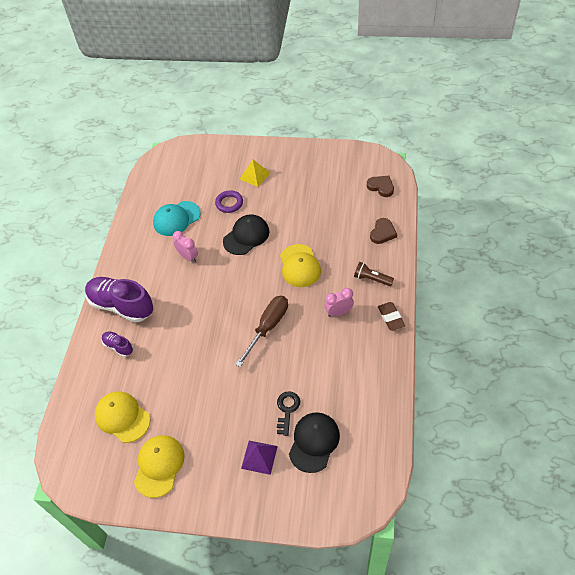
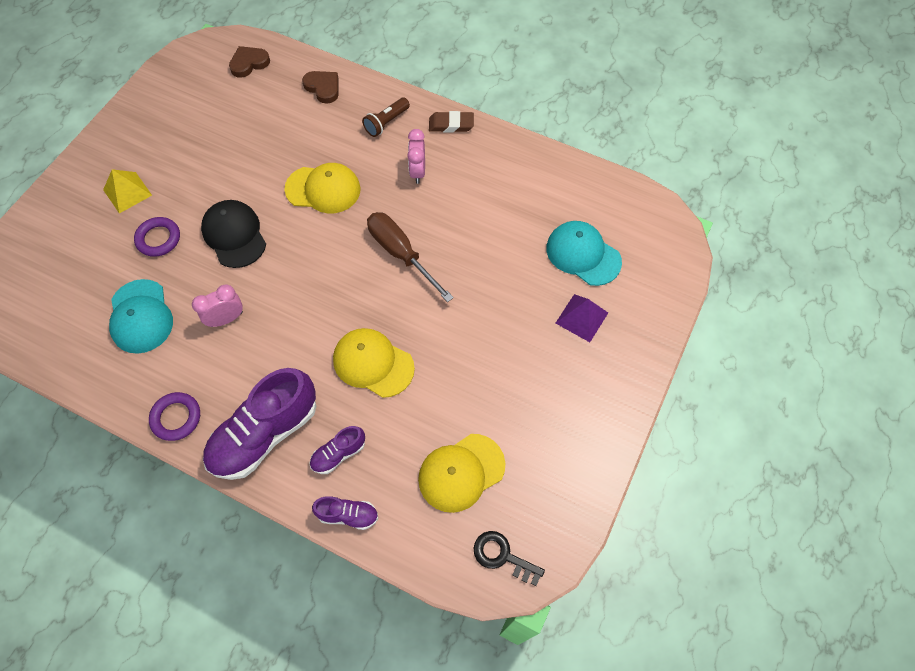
camera: 75 degrees left, 10 degrees up
(82, 366) = (348, 515): none -> purple shoe
(120, 261) = (176, 418): none -> purple ring
(159, 466) = (553, 439): yellow cap -> yellow cap (373, 363)
(287, 410) = (530, 269): black key -> black key (502, 556)
(314, 442) = (583, 254): black cap -> turquoise cap

